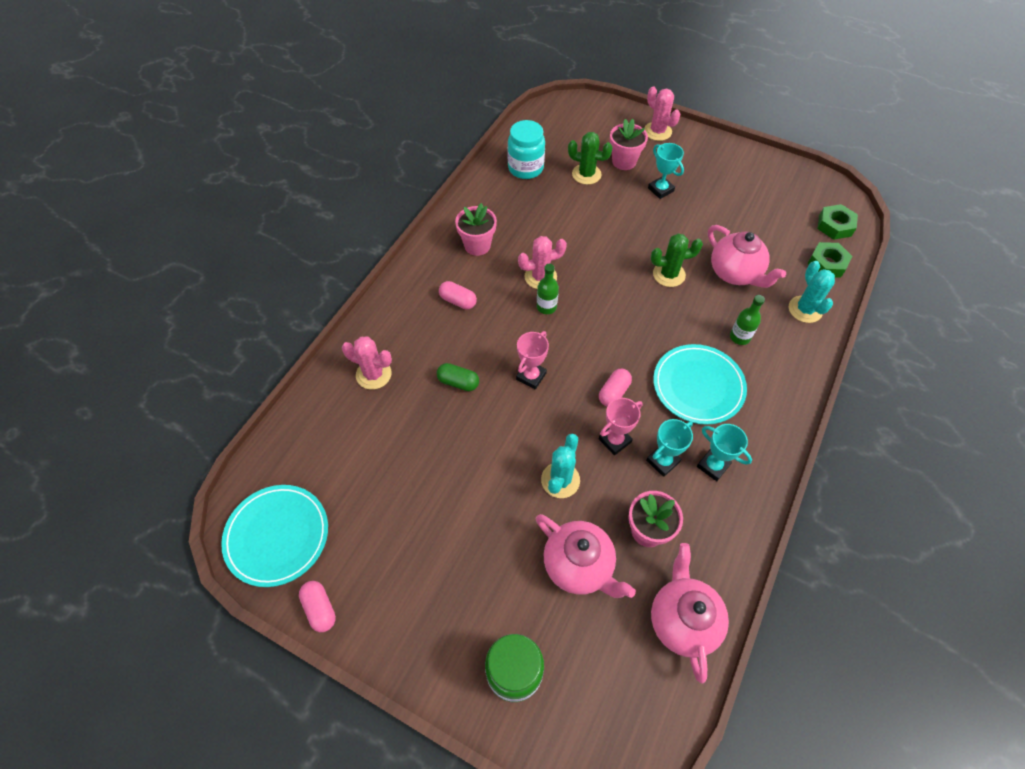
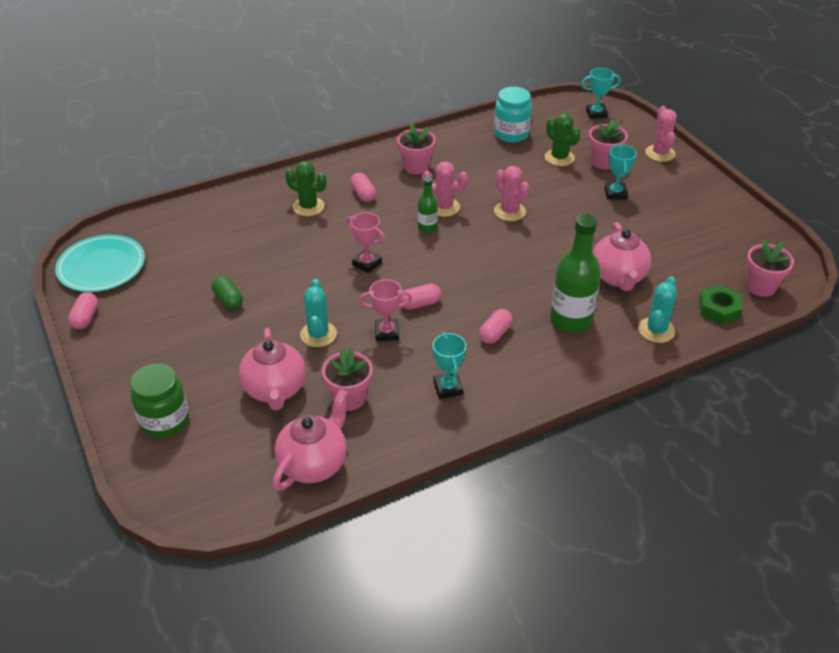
camera: 35 degrees right, 15 degrees down
(373, 374) = (256, 210): pink cactus -> pink cactus (509, 211)
(458, 382) = (309, 242): green capsule -> green capsule (228, 300)
(531, 376) = (367, 263): pink trophy -> pink trophy turned 60 degrees clockwise
(560, 480) = (318, 334): turquoise cactus -> turquoise cactus turned 60 degrees counterclockwise
(662, 461) = (410, 364): turquoise trophy -> turquoise trophy (596, 113)
(669, 274) = (555, 252): green cactus -> green cactus (308, 206)
(698, 386) = (495, 333): turquoise plate -> pink capsule
(740, 337) = (570, 320): green bottle -> green bottle, size x1.93
(835, 226) = (761, 287): green nut -> pink flower pot

